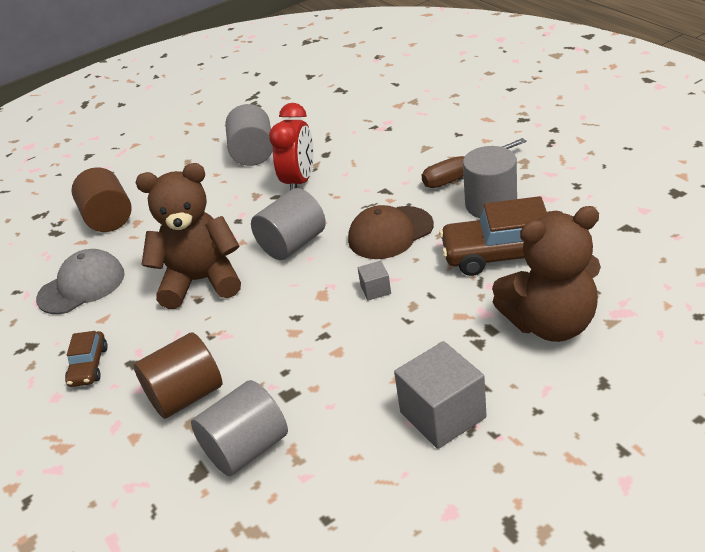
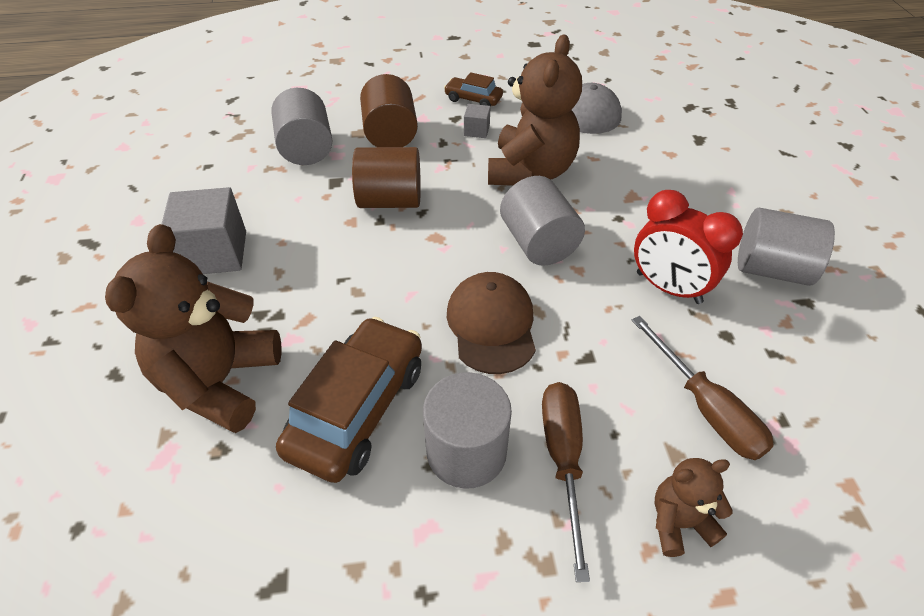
camera: 110 degrees right, 10 degrees up
(108, 218) = (691, 138): brown cylinder -> brown cylinder (390, 200)
(375, 289) = (406, 275): grey cube -> grey cube (476, 130)
(386, 147) = (705, 408): none -> brown screwdriver
(463, 137) = (679, 522): none -> brown teddy bear

